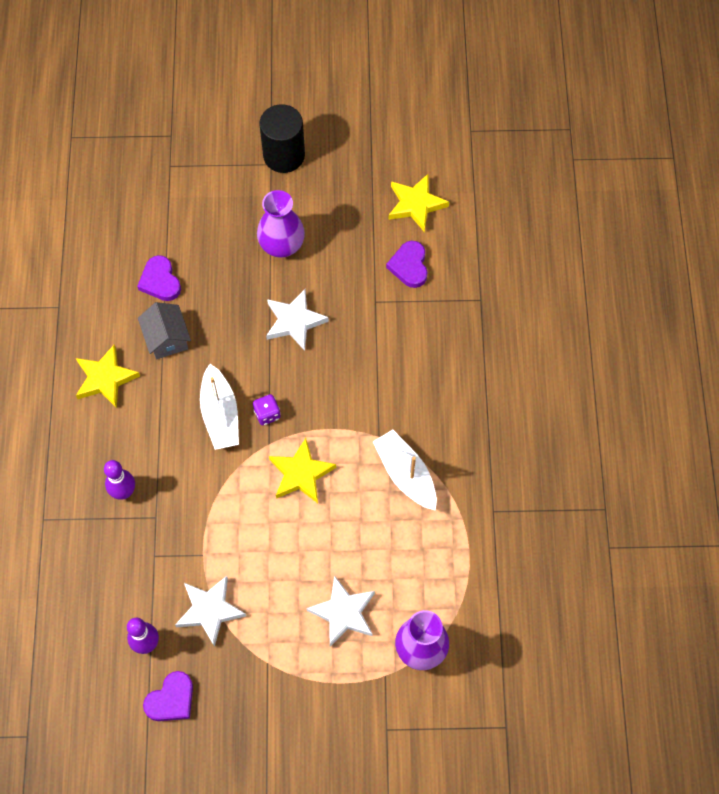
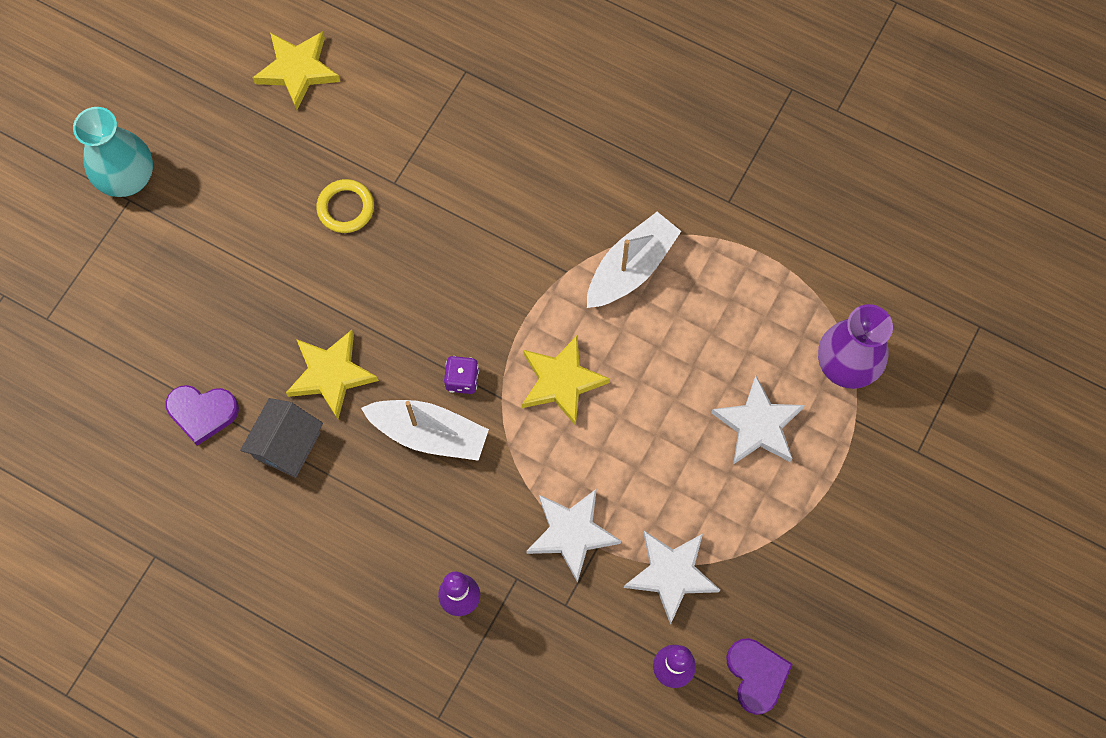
camera: 60 degrees left, 5 degrees up
(105, 378) = (293, 547): yellow star -> yellow star (331, 374)
(167, 338) = (287, 445): grey house -> grey house turned 75 degrees counterclockwise
(282, 245) = (250, 246): purple vase -> none
(284, 155) = (128, 178): black cylinder -> turquoise vase
(294, 321) = (361, 285): white star -> white star (571, 533)
(340, 284) = (346, 208): none -> yellow ring
(405, 474) = (631, 268): white boat -> white boat turned 135 degrees clockwise
(409, 266) = (373, 121): purple heart -> none

